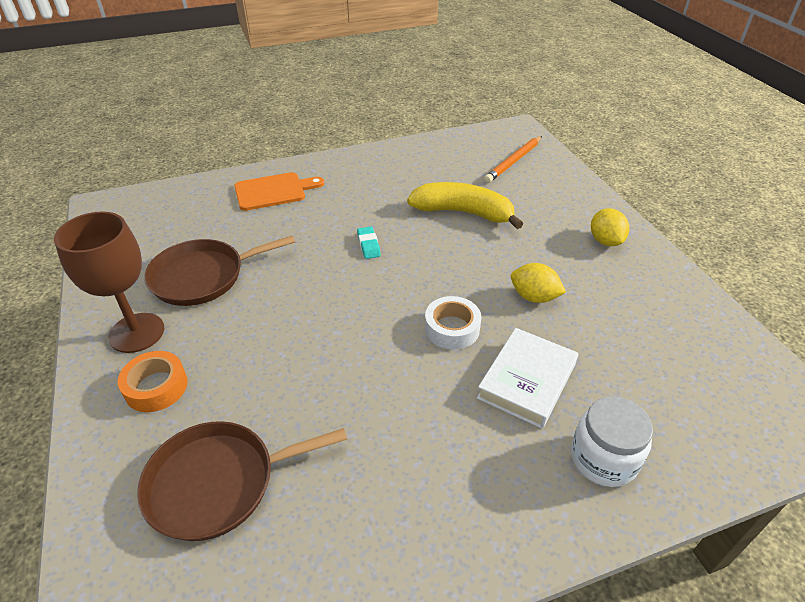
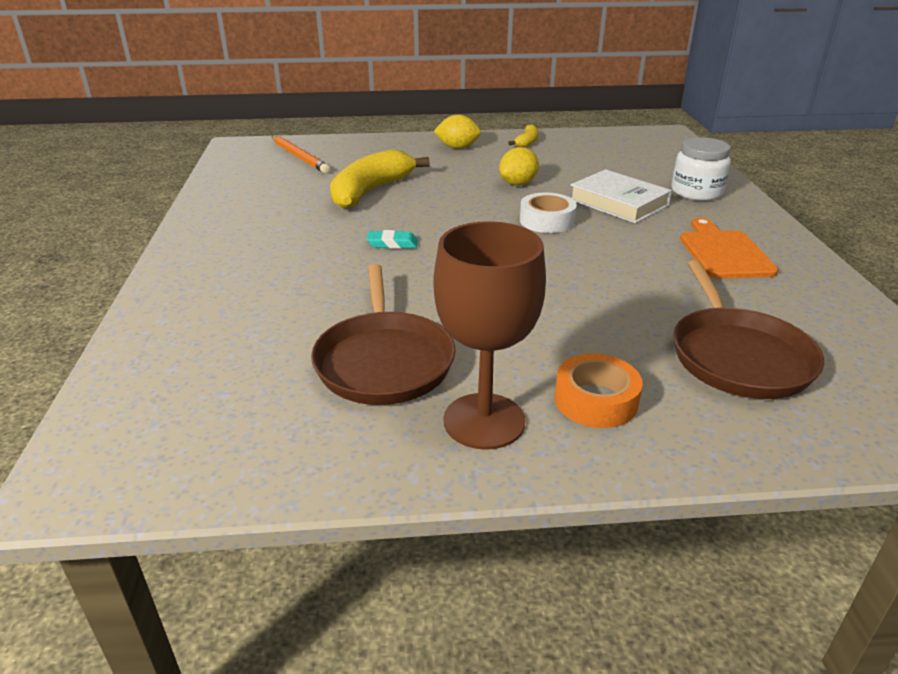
camera: 75 degrees left, 10 degrees down
(274, 191) = (215, 295): orange cutting board -> orange cutting board (724, 252)
(664, 288) = (527, 142): none -> yellow banana

